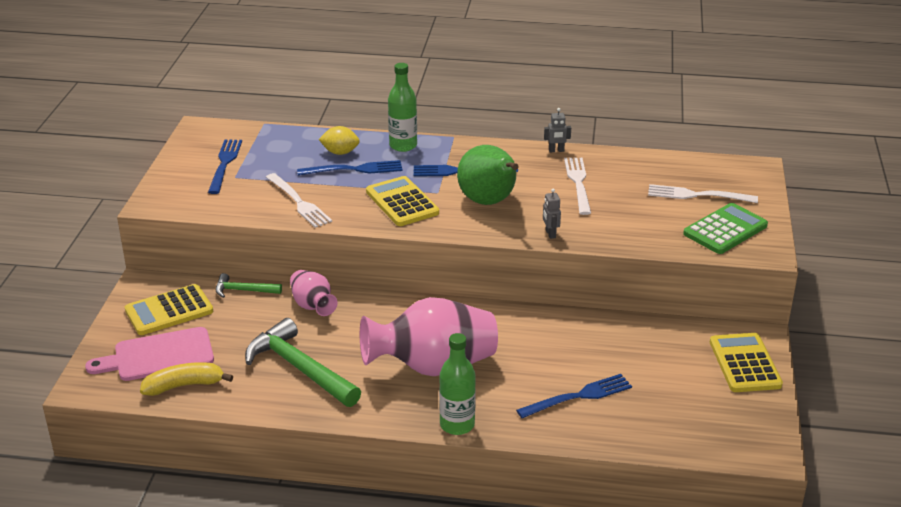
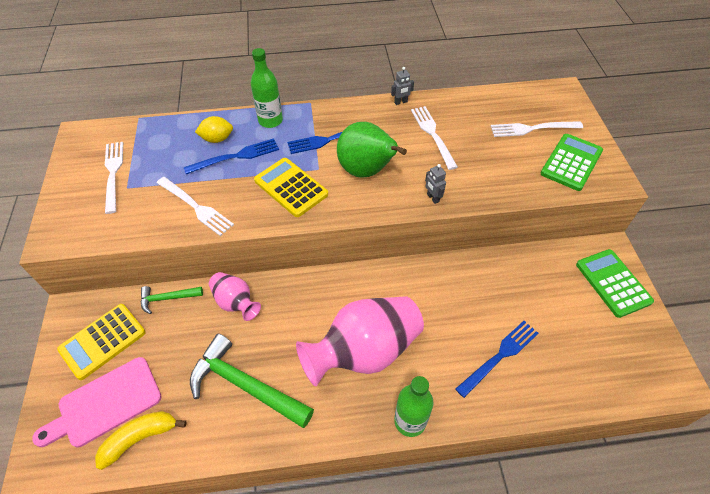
camera: 15 degrees left, 20 degrees up
(224, 164) = (113, 173): blue fork -> white fork
(745, 363) = (613, 283): yellow calculator -> green calculator

